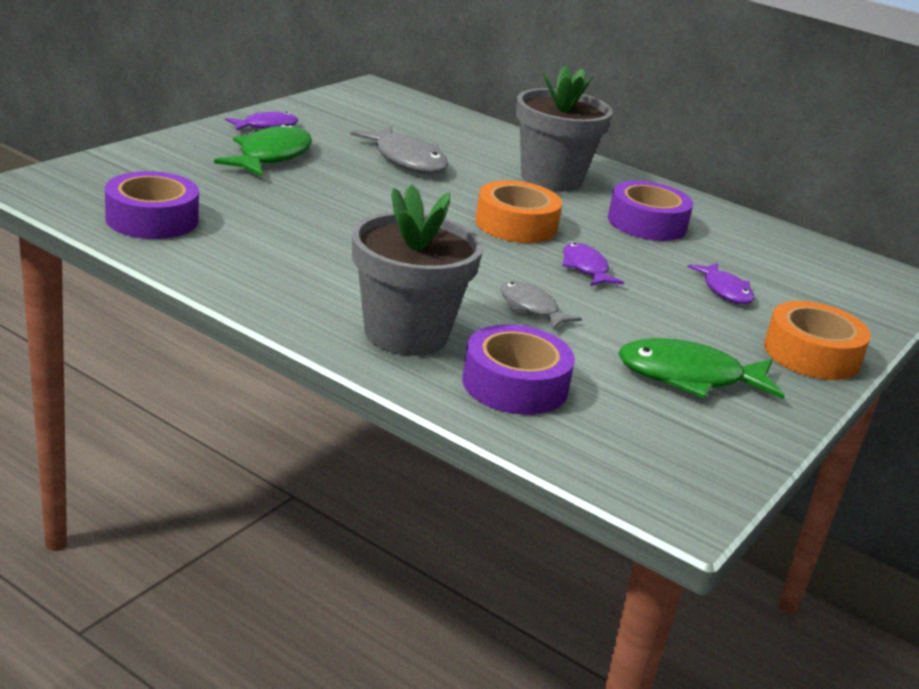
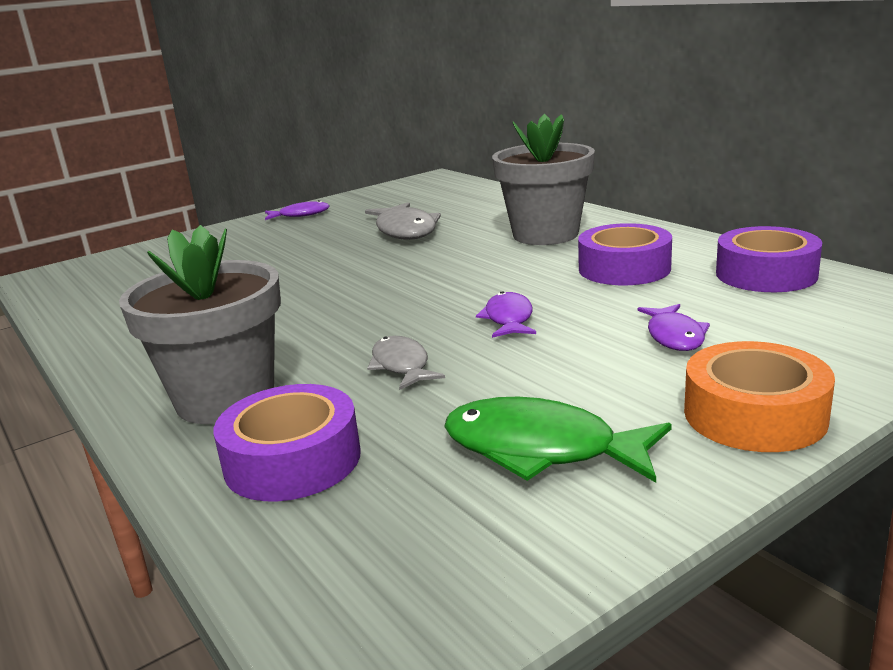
camera: 25 degrees right, 5 degrees down
(152, 219) = (106, 297): purple tape -> purple tape (766, 274)
(271, 156) = (277, 238): green fish -> none
(516, 225) = (465, 279): orange tape -> none

